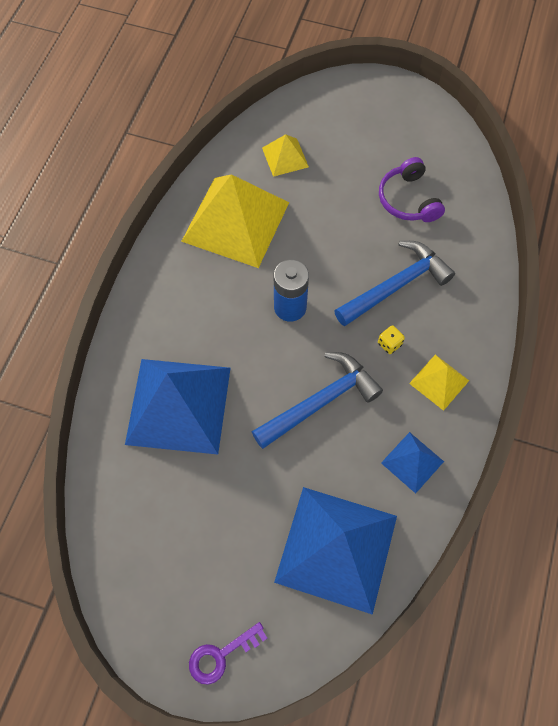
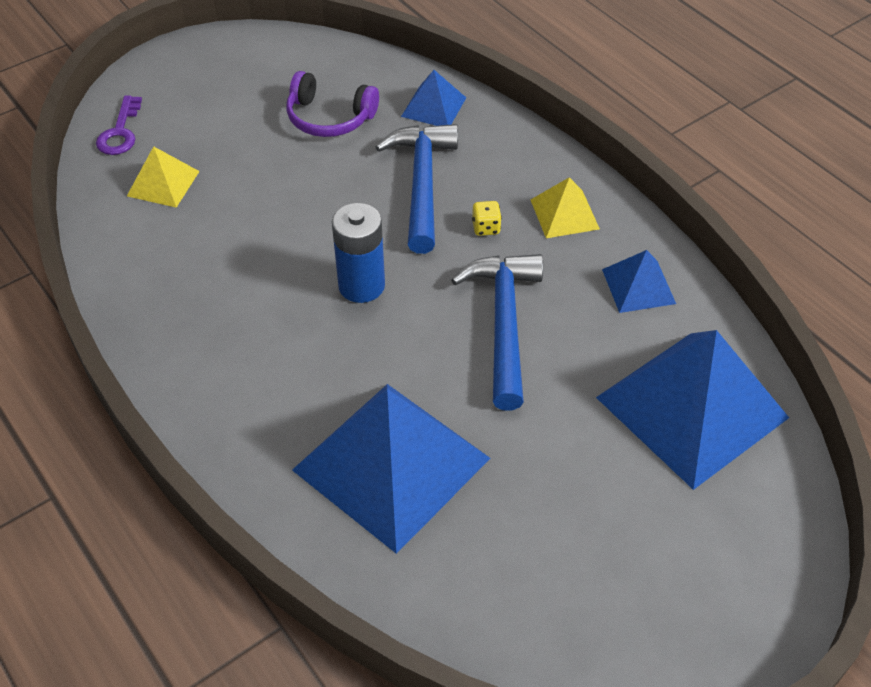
camera: 55 degrees left, 15 degrees down
(221, 655) = (750, 595): purple key -> purple key (120, 132)
(235, 221) = (198, 273): yellow pyramid -> none
(469, 248) = (433, 107): none -> blue pyramid

